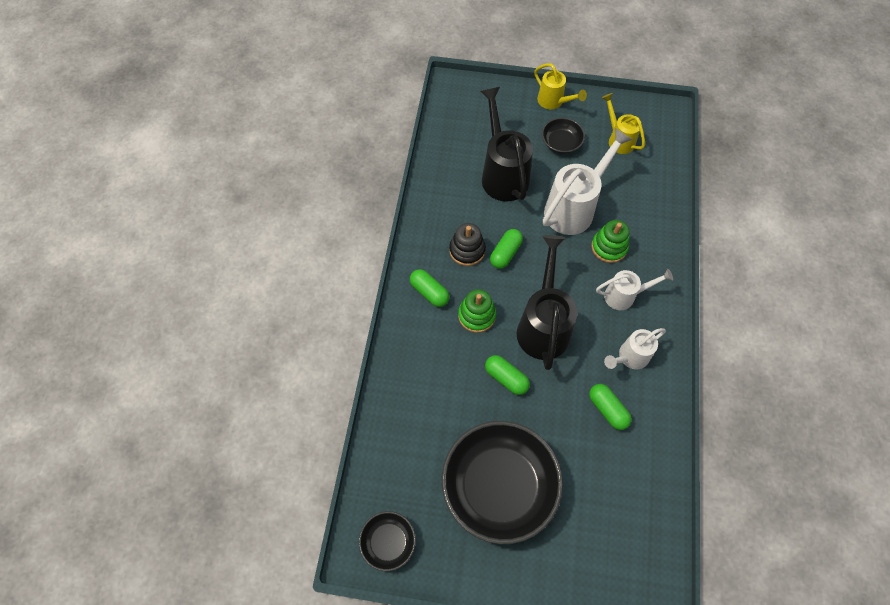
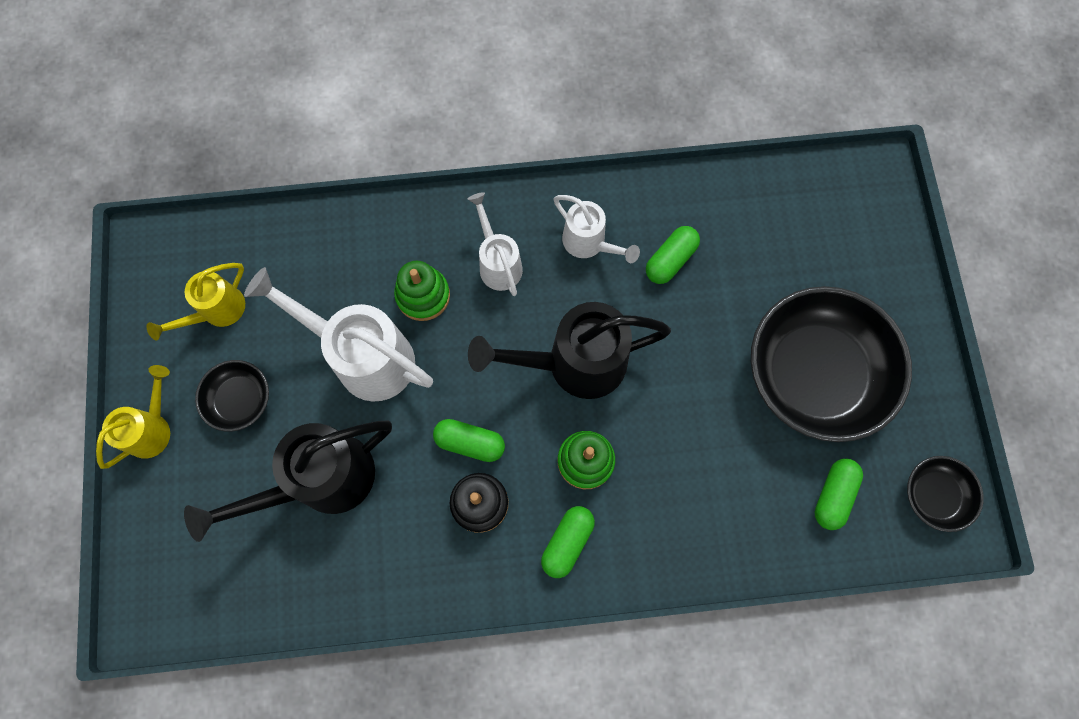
camera: 105 degrees left, 10 degrees up
(506, 378) = (668, 397): green capsule -> green capsule (833, 495)

